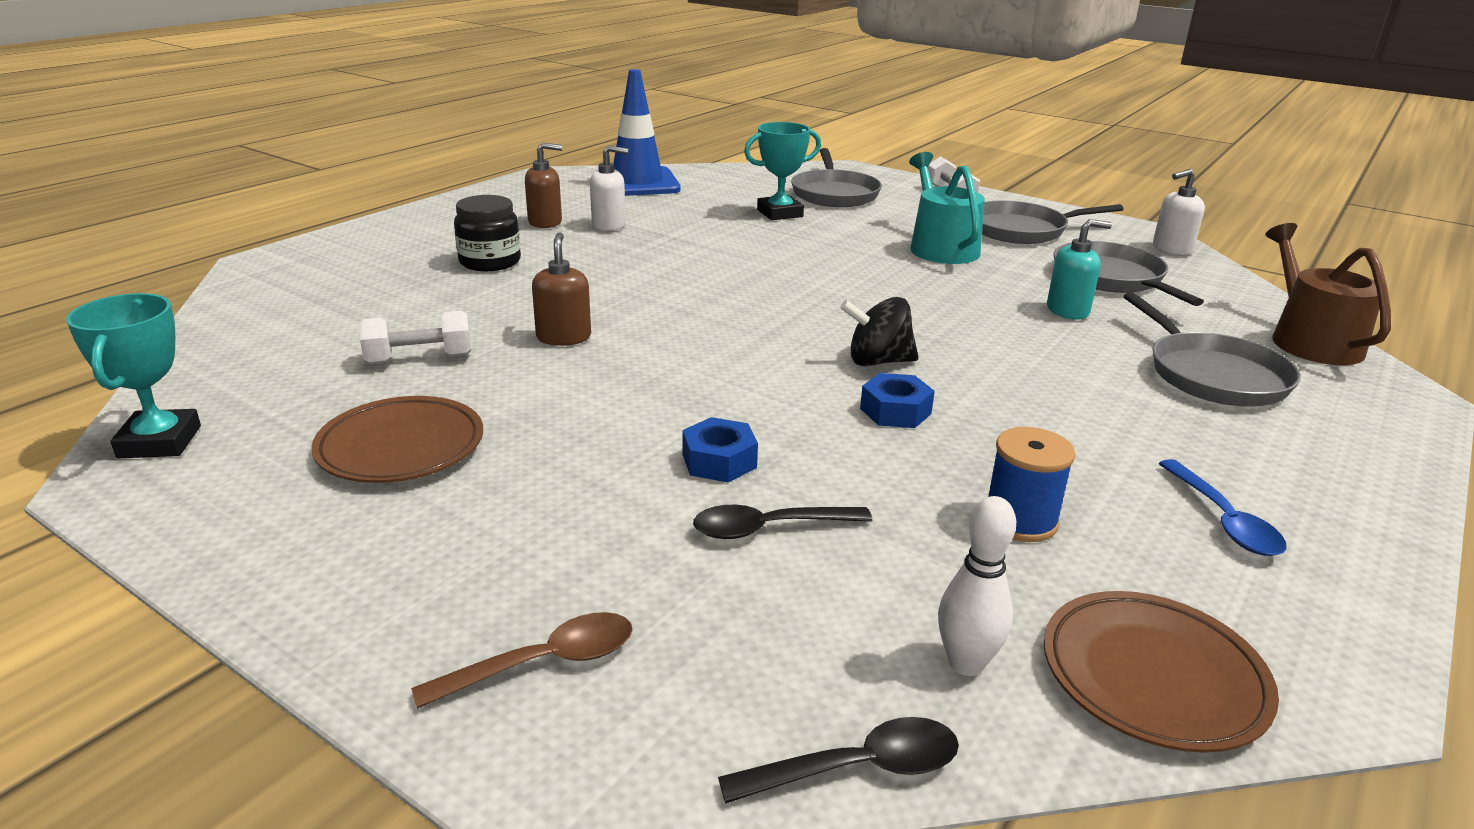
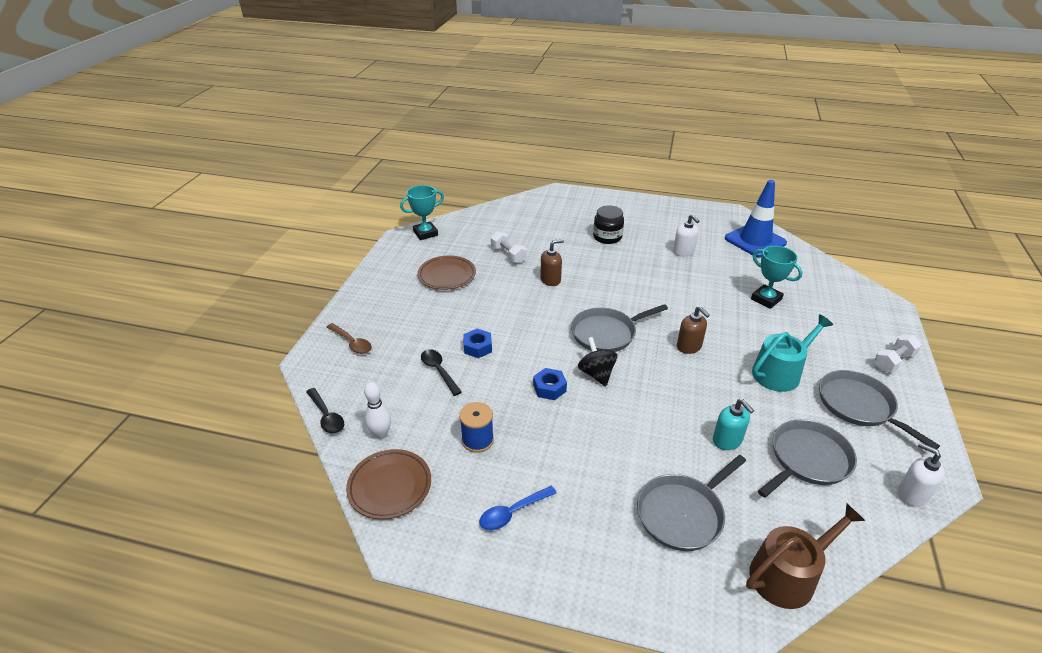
camera: 70 degrees right, 10 degrees up
(545, 222) = (667, 234): brown soap dispenser -> brown soap dispenser (689, 346)
(834, 194) = (828, 312): grey pan -> grey pan (606, 333)

